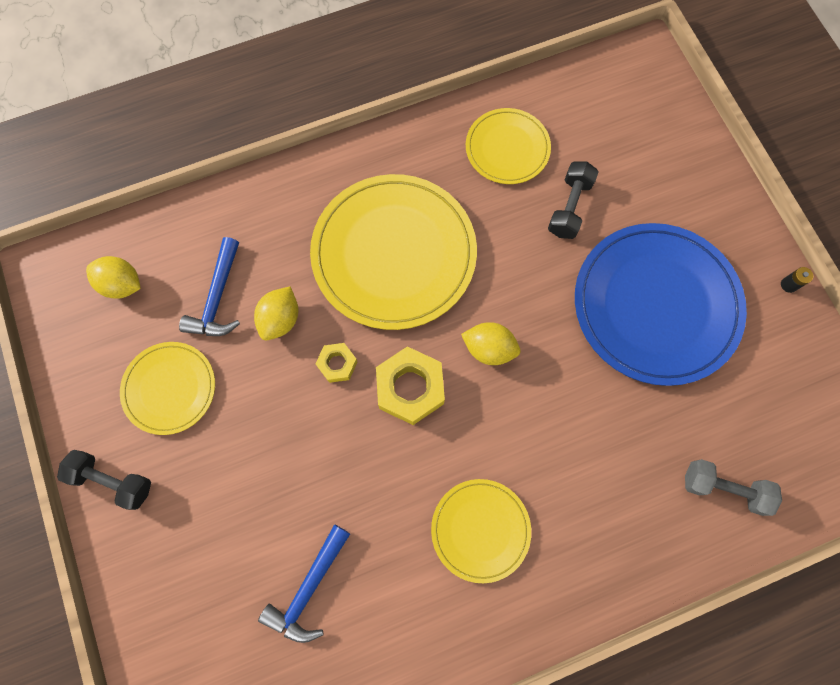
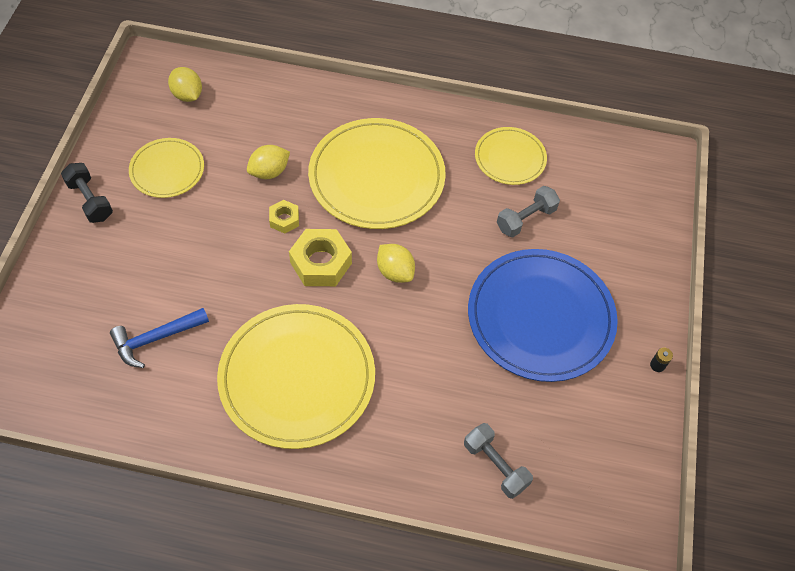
camera: 30 degrees right, 15 degrees down
(217, 298) = (239, 136): blue hammer -> none
(480, 530) = (297, 377): yellow plate -> yellow plate, size x1.85
(569, 207) = (526, 219): black dumbbell -> grey dumbbell

